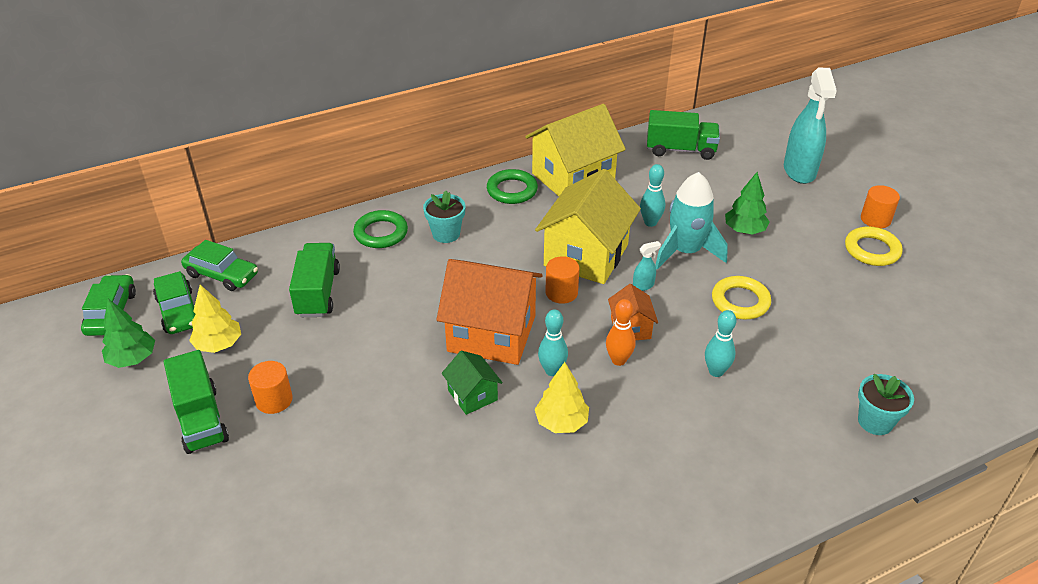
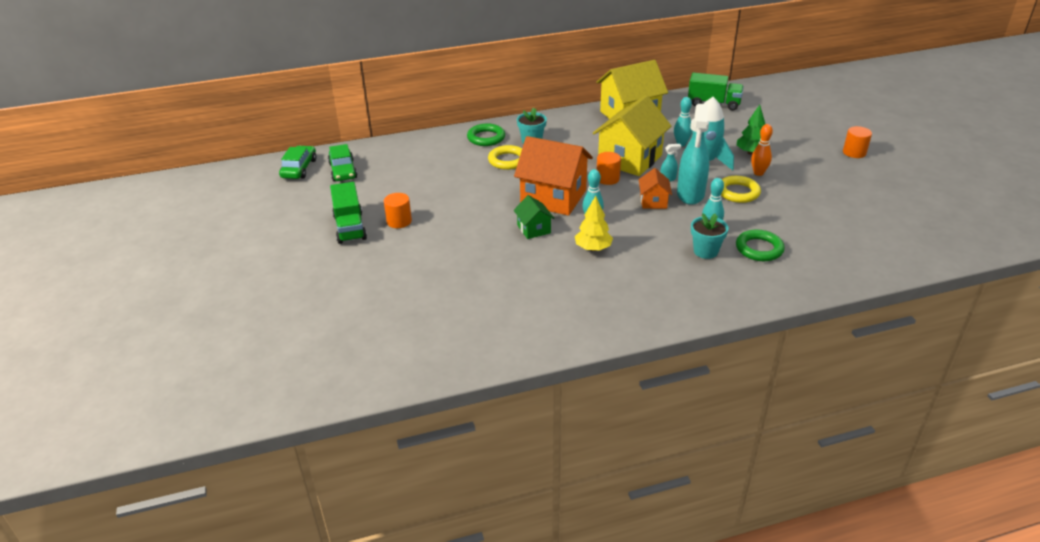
camera: 10 degrees right, 5 degrees down
(133, 359) = (310, 193): green tree -> none
(219, 344) = (367, 190): yellow tree -> none
(222, 274) = (374, 153): green car -> none
(317, 293) = (437, 167): green truck -> none
(512, 190) = (583, 120): green ring -> green ring (759, 249)
(618, 360) = (641, 218): orange bowling pin -> orange bowling pin (758, 173)
(799, 171) = (802, 121): turquoise spray bottle -> turquoise spray bottle (690, 194)
(872, 250) = (846, 170): yellow ring -> yellow ring (508, 160)
(875, 421) = (822, 266): turquoise flower pot -> turquoise flower pot (705, 251)

